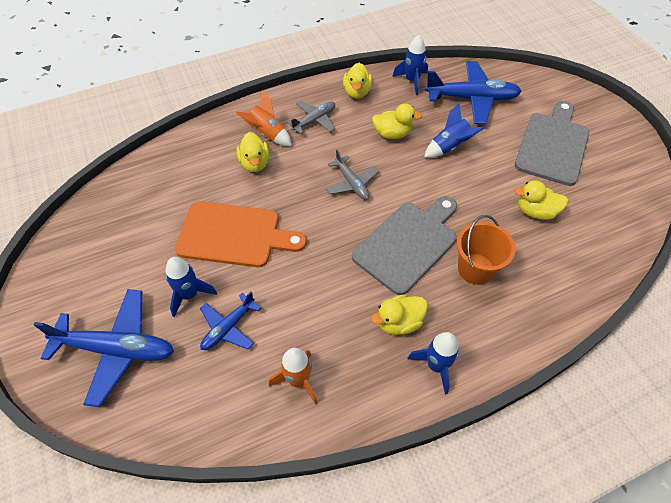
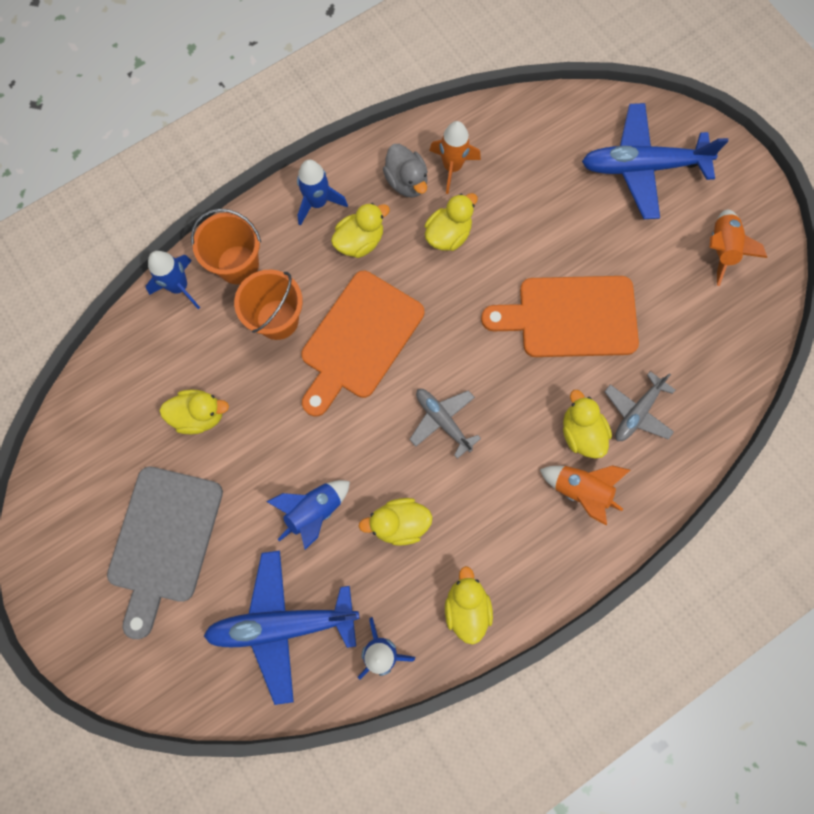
camera: 170 degrees right, 20 degrees up
(88, 266) = (720, 249): none -> orange rocket
(189, 295) = (593, 235): blue rocket -> blue rocket (179, 287)
(228, 328) = (538, 206): blue plane -> none
(314, 120) = (519, 530): grey plane -> grey plane (637, 412)
(317, 315) = (448, 235): none -> yellow duck
(346, 372) = (406, 182): none -> grey duck
(408, 244) = (359, 340): grey cutting board -> orange cutting board
(512, 319) = (238, 264): none -> orange bucket

